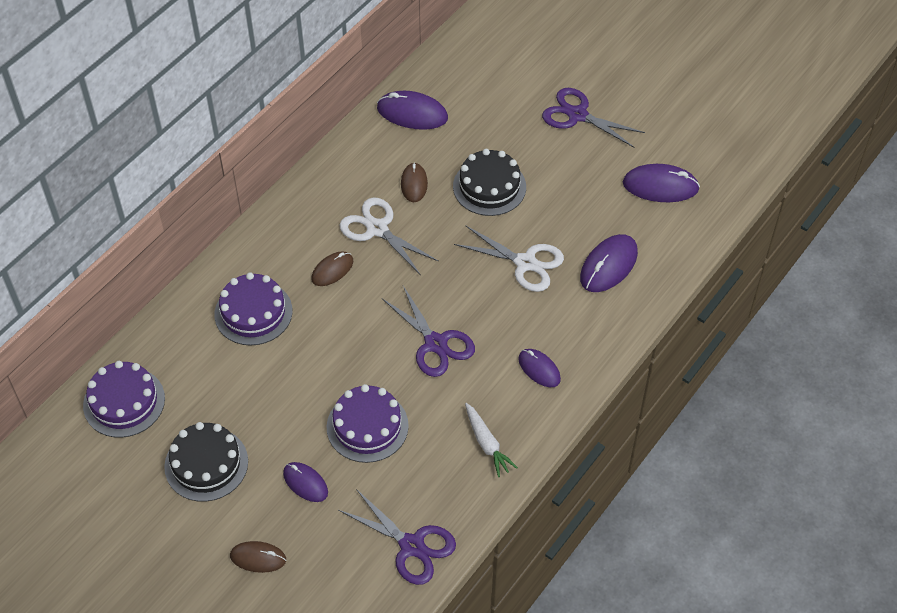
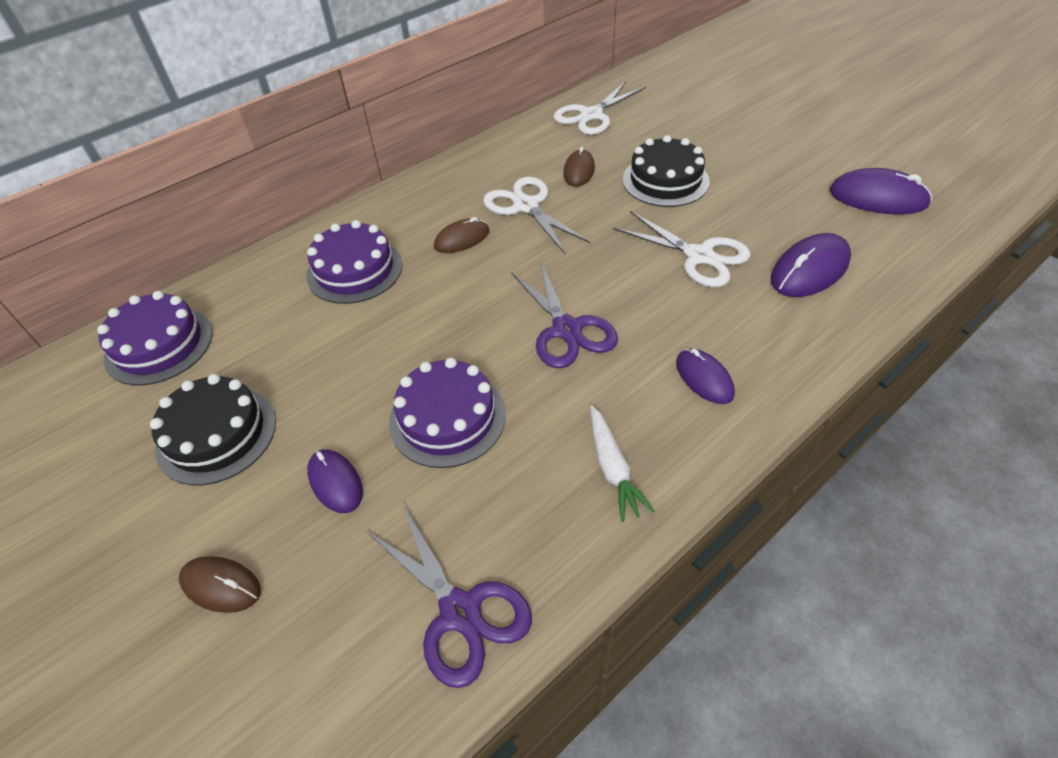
camera: 15 degrees right, 5 degrees down
(412, 113) = (591, 115): purple mouse -> white scissors
(577, 115) = (776, 129): purple scissors -> none

